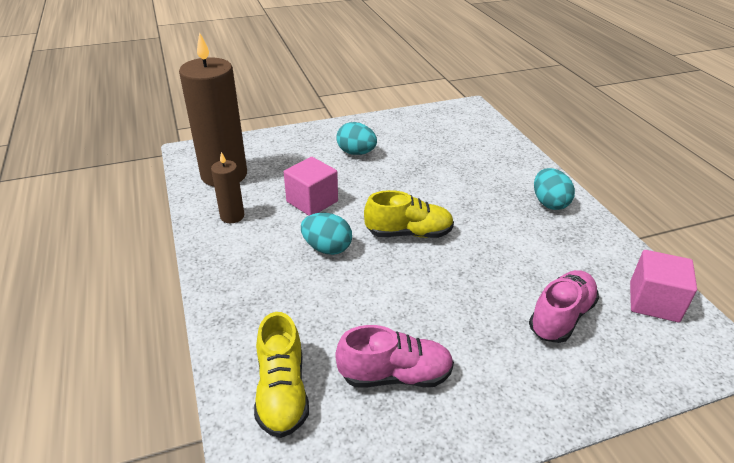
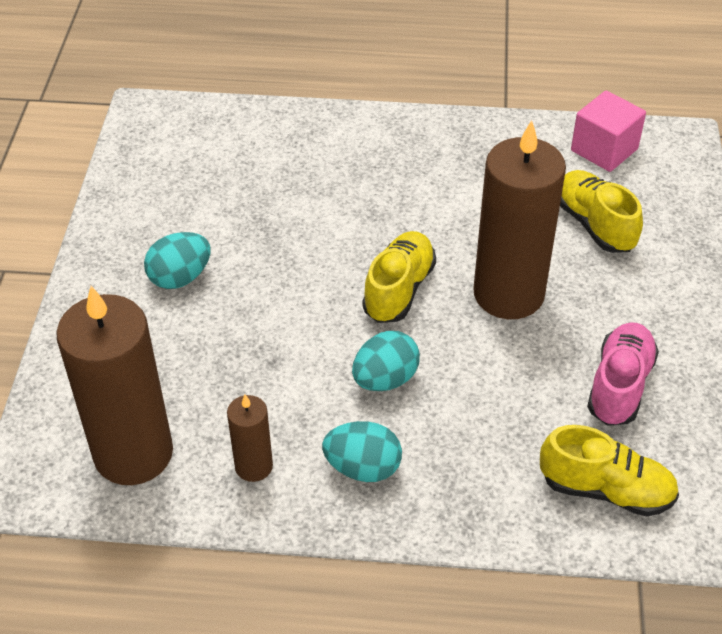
camera: 65 degrees left, 10 degrees up
(312, 201) = (273, 365): pink cube -> none
(445, 286) = (508, 294): none -> brown candle
(549, 203) = (412, 143): turquoise egg -> turquoise egg (363, 468)
(561, 316) = (594, 224): pink shoe -> yellow shoe

